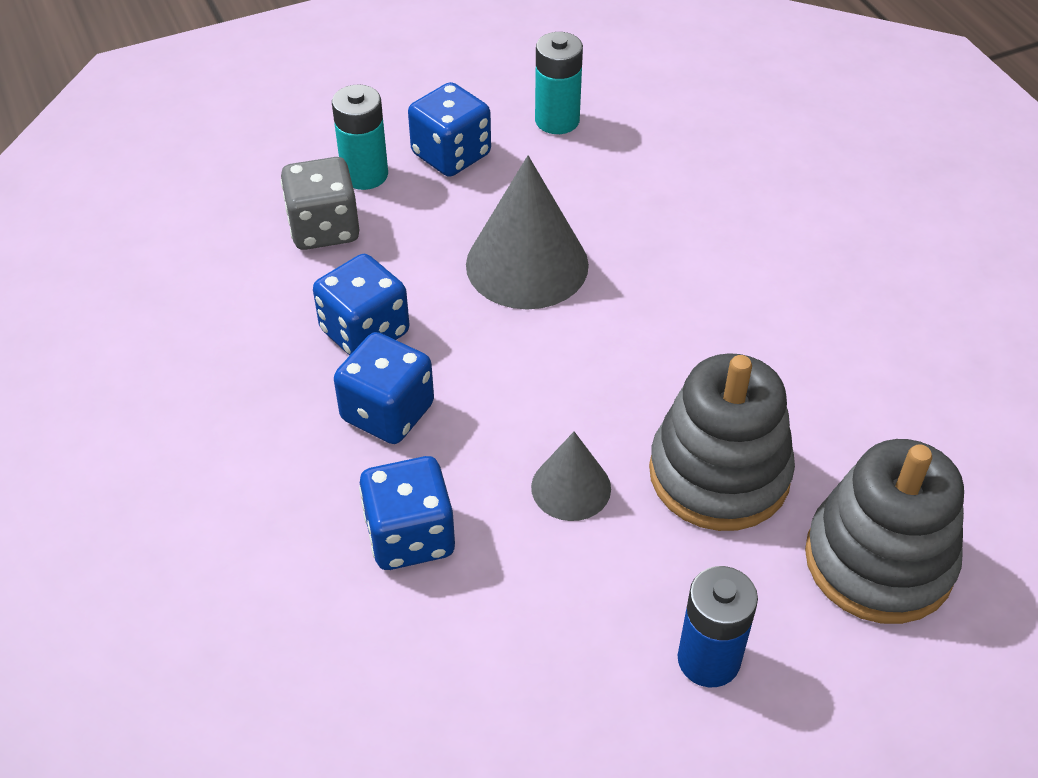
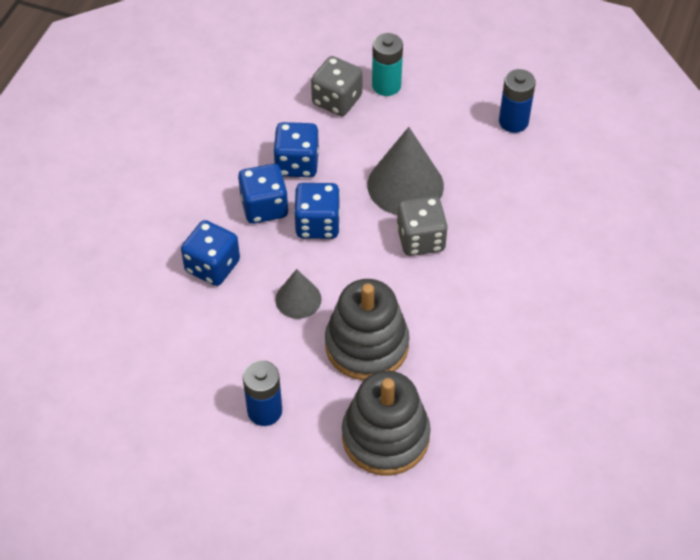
camera: 45 degrees right, 5 degrees up
(451, 154) = (439, 103): blue dice -> blue dice (317, 224)
(557, 120) = (513, 122): turquoise battery -> blue battery
(621, 309) = (421, 239): none -> grey dice

